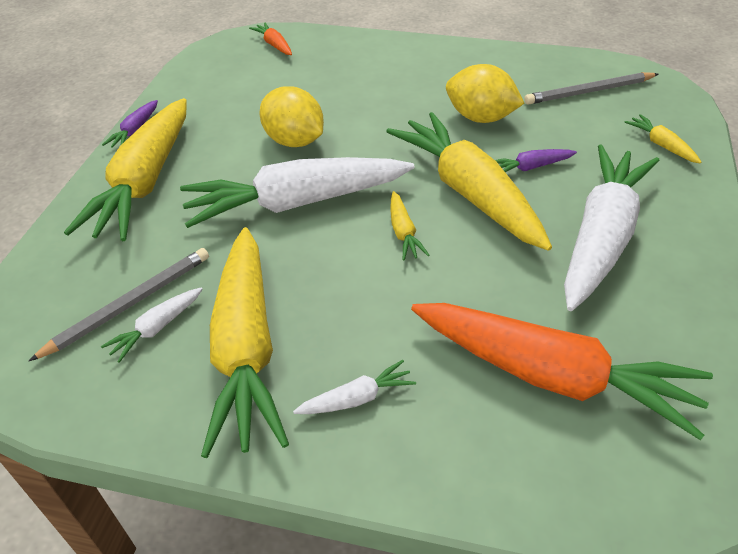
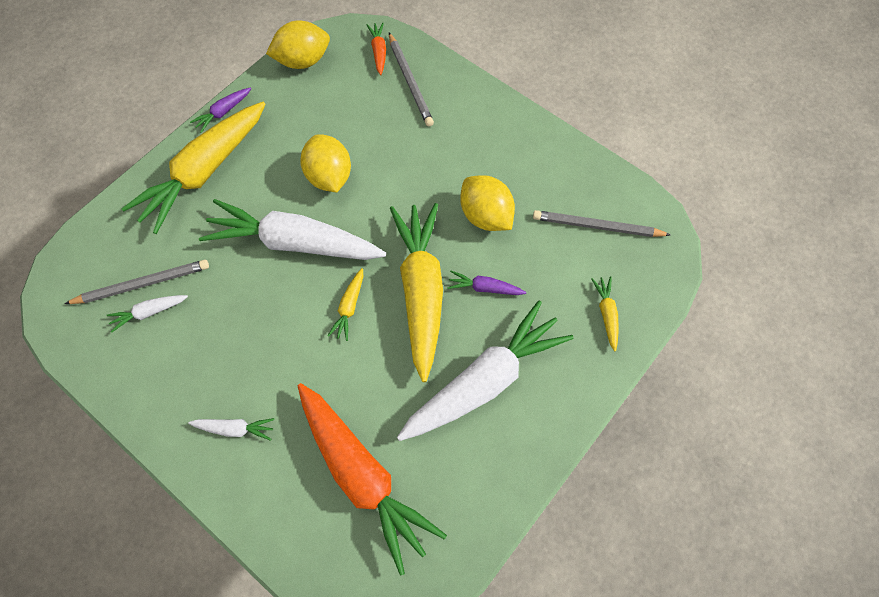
camera: 25 degrees right, 20 degrees up
(199, 71) = (303, 61): none -> yellow lemon
(246, 349) = (192, 357): yellow carrot -> none
(323, 54) = (410, 82): none -> grey pencil

